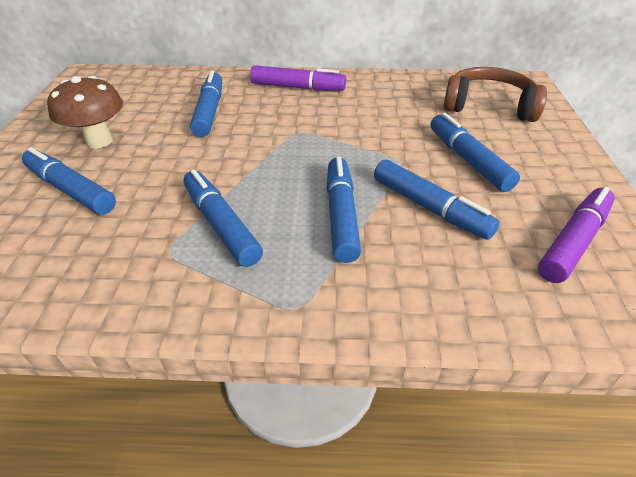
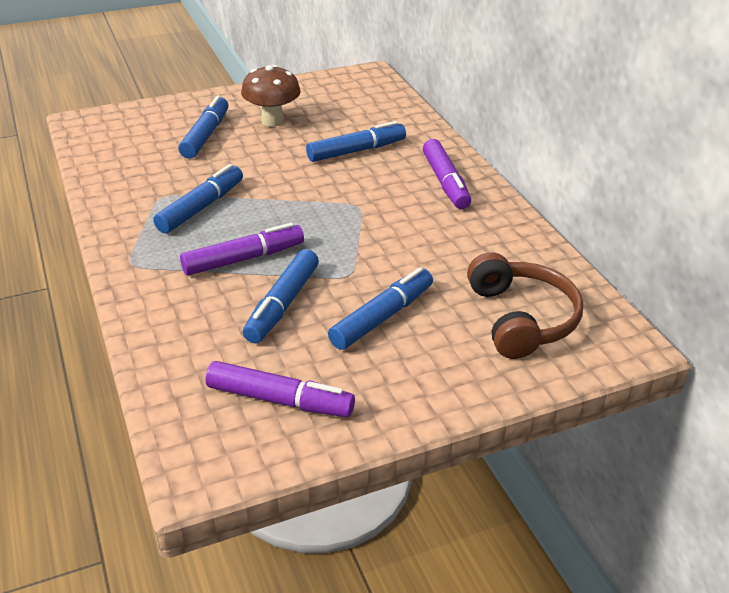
camera: 65 degrees right, 5 degrees down
(341, 215) = (244, 259): blue marker -> purple marker

